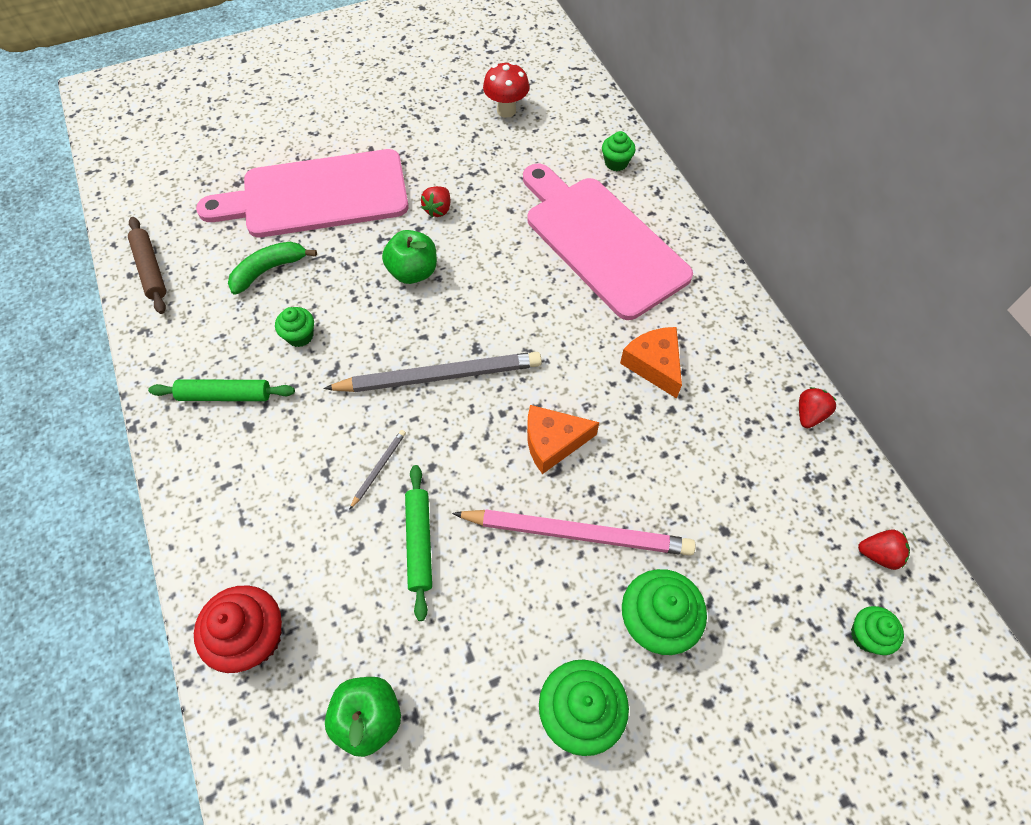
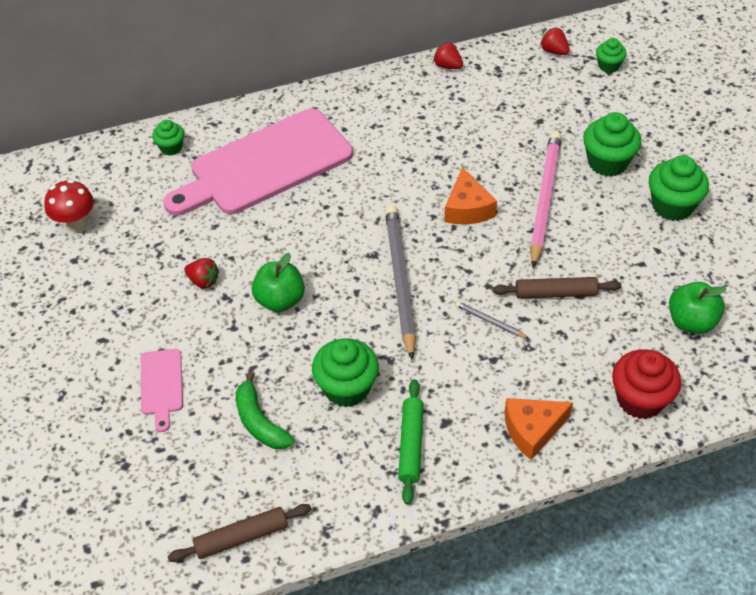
camera: 85 degrees left, 10 degrees down
(300, 336) = (346, 388): green cupcake -> green cupcake, size x1.74
(317, 195) = (162, 385): pink cutting board -> pink cutting board, size x0.42
(419, 543) = (555, 293): green rolling pin -> brown rolling pin
(654, 365) = (398, 143): orange cheese -> orange cheese (532, 430)
(879, 554) = (554, 51): red strawberry -> red strawberry turned 60 degrees counterclockwise

